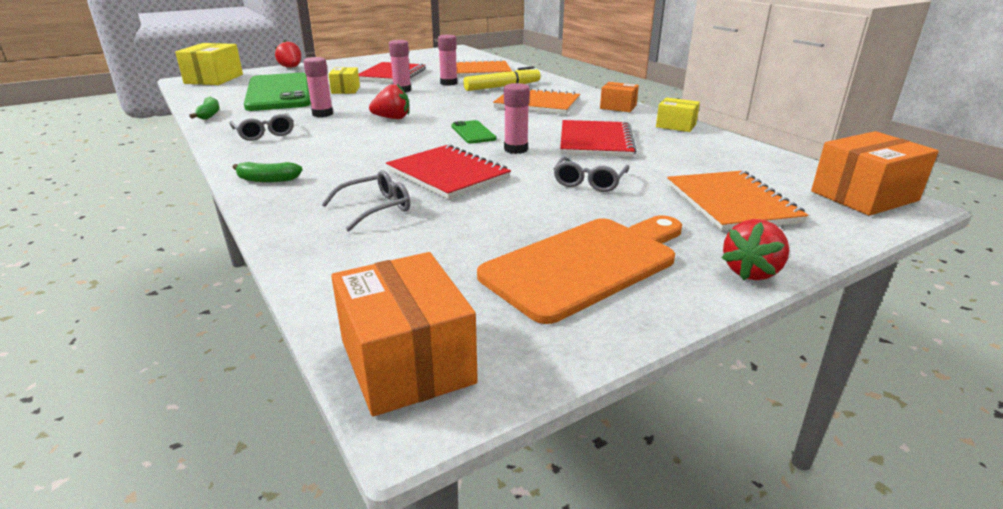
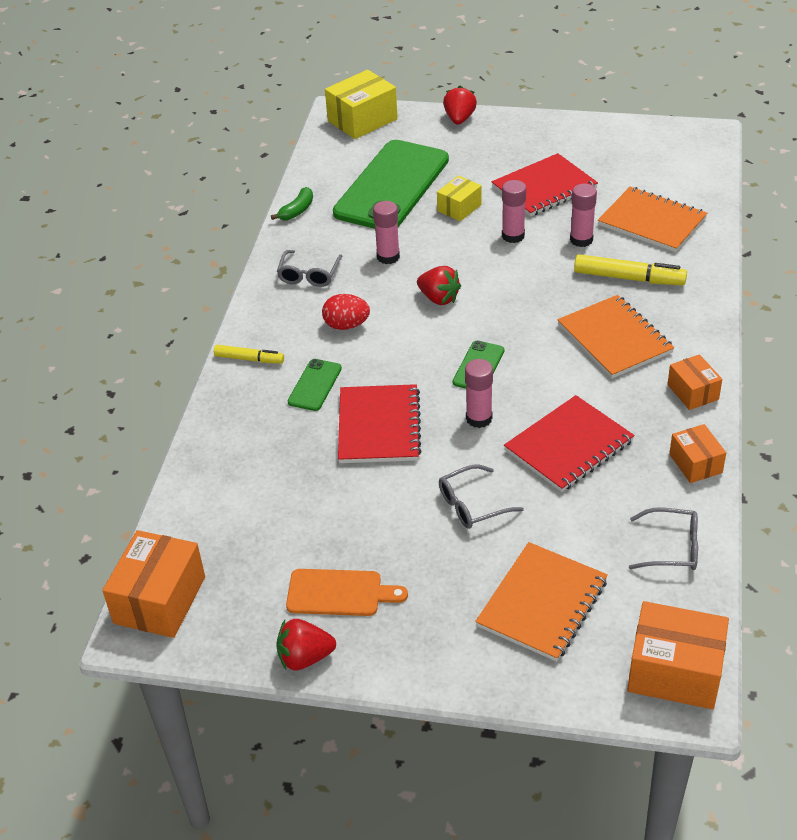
camera: 45 degrees right, 15 degrees up
(267, 180) = (249, 359): green banana -> yellow marker
(336, 144) = (346, 325): none -> red egg
(355, 173) = (315, 385): none -> green phone
(375, 208) = (282, 443): grey glasses -> grey glasses (671, 547)
(586, 264) = (339, 593): orange cutting board -> orange cutting board, size x0.59
(676, 125) = (695, 463): yellow box -> orange box
(751, 272) = (431, 673): red strawberry -> red strawberry (305, 658)

